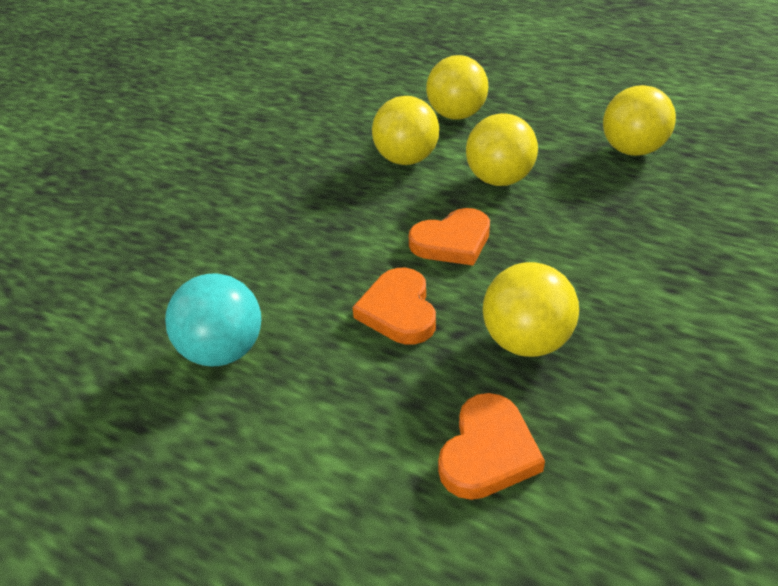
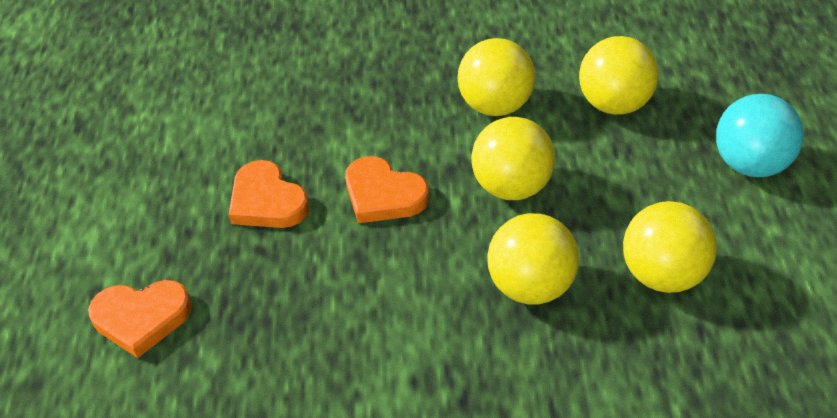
camera: 60 degrees right, 5 degrees up
(224, 351) = (167, 127): turquoise ball -> turquoise ball (751, 164)
(399, 311) = (267, 201): orange heart -> orange heart turned 90 degrees counterclockwise
(526, 341) = (275, 297): yellow ball -> yellow ball (532, 286)

